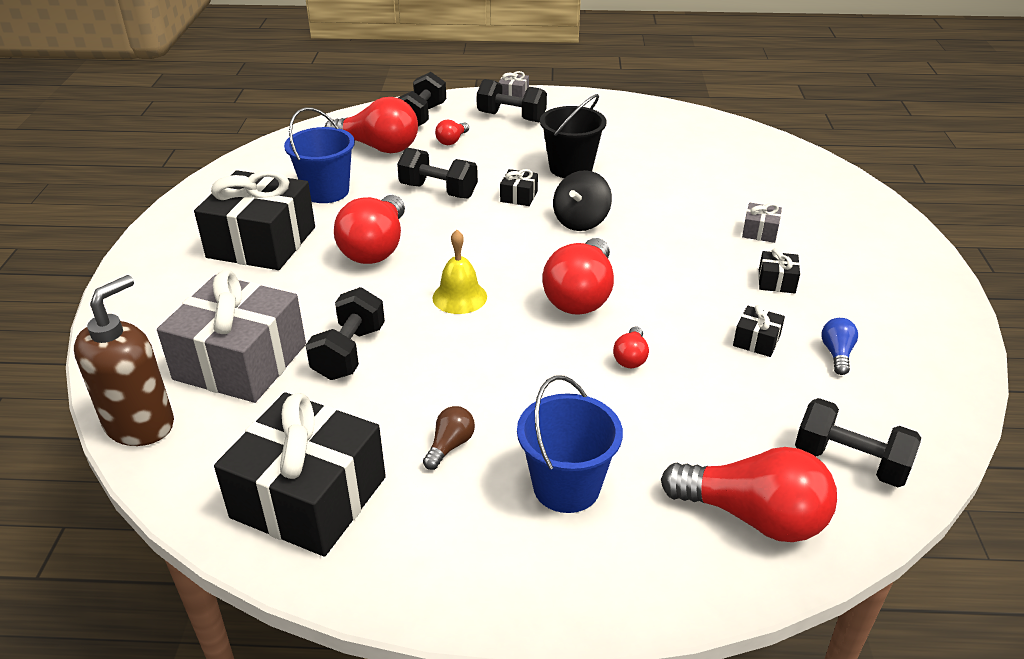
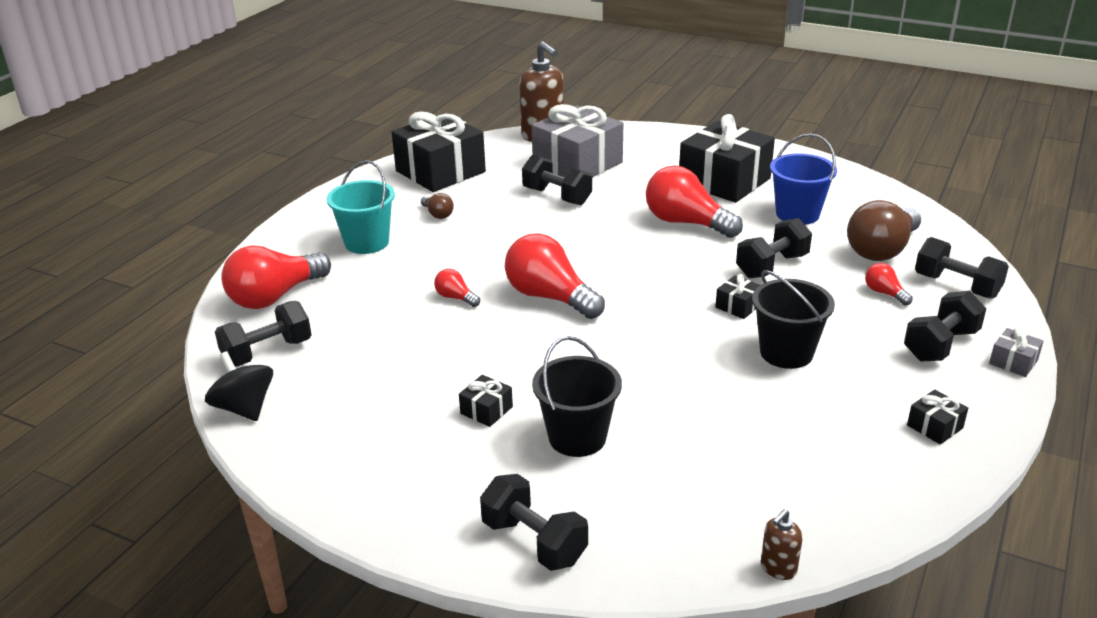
camera: 115 degrees right, 5 degrees down
(378, 147) = (882, 250): red light bulb -> brown light bulb
(459, 297) = (590, 245): yellow bell -> none
(566, 487) = (367, 242): blue bucket -> turquoise bucket
(581, 221) = (669, 329): black spinning top -> black spinning top (244, 408)
(756, 341) = (420, 363): black gift -> black gift (935, 426)
(760, 231) = (577, 437): grey gift -> black bucket
(791, 144) = (778, 568): none -> brown soap dispenser
(836, 354) = (366, 399): blue light bulb -> none
(875, 223) = (534, 542): none -> black dumbbell

